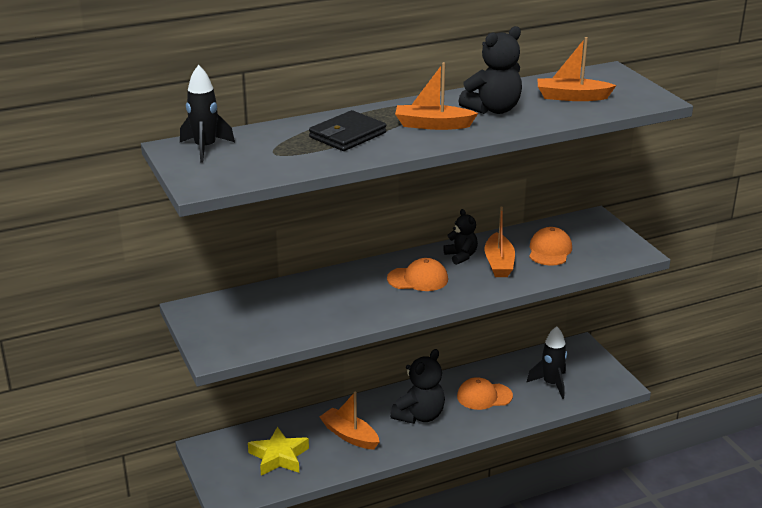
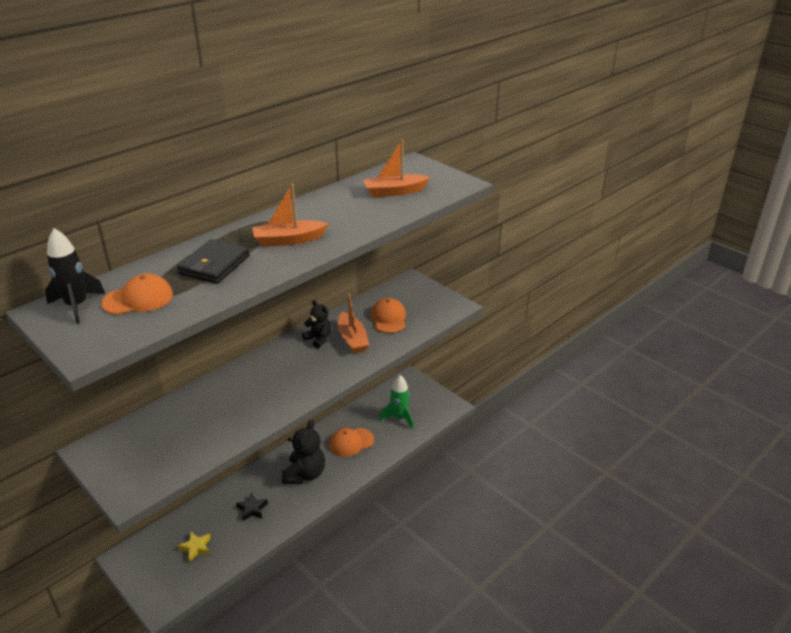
camera: 20 degrees left, 5 degrees up
(279, 457) = (196, 548): yellow star -> yellow star, size x0.60
(350, 435) = (252, 509): orange boat -> black star
(418, 279) = (290, 370): orange cap -> orange cap (138, 299)
(493, 109) = (334, 215): black teddy bear -> none
(551, 384) = (399, 418): black rocket -> green rocket

